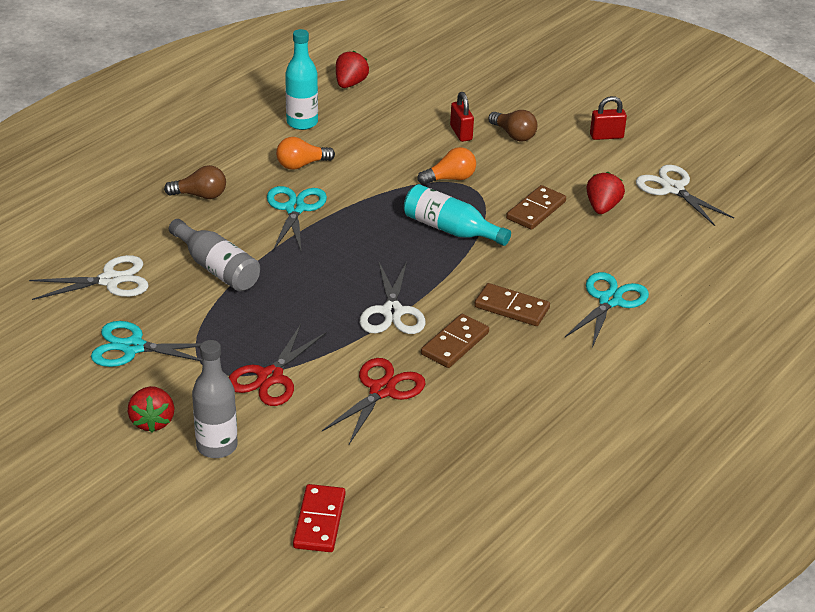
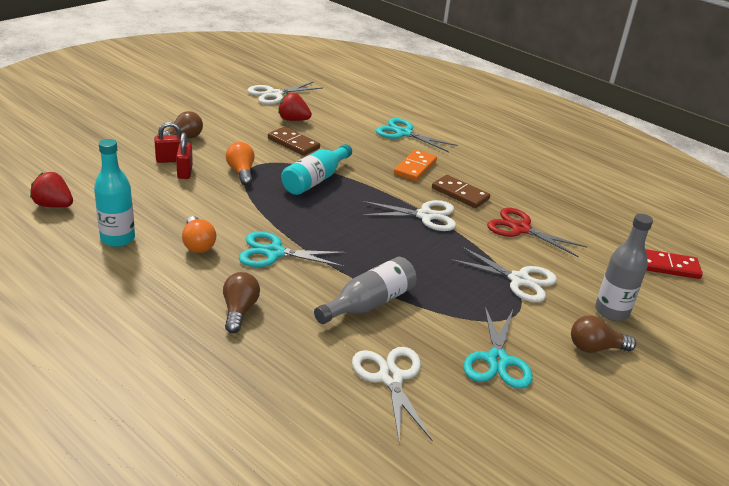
camera: 90 degrees left, 5 degrees down
(152, 421) = (595, 348): red strawberry -> brown light bulb
(270, 377) = (519, 280): red scissors -> white scissors
(511, 308) = (415, 168): brown domino -> orange domino
(606, 136) = (198, 105): red padlock -> red padlock (185, 172)

